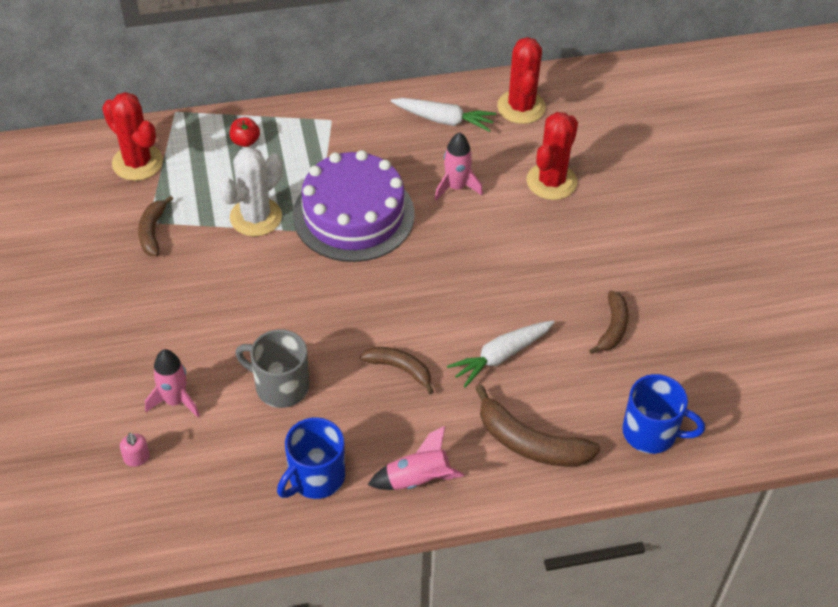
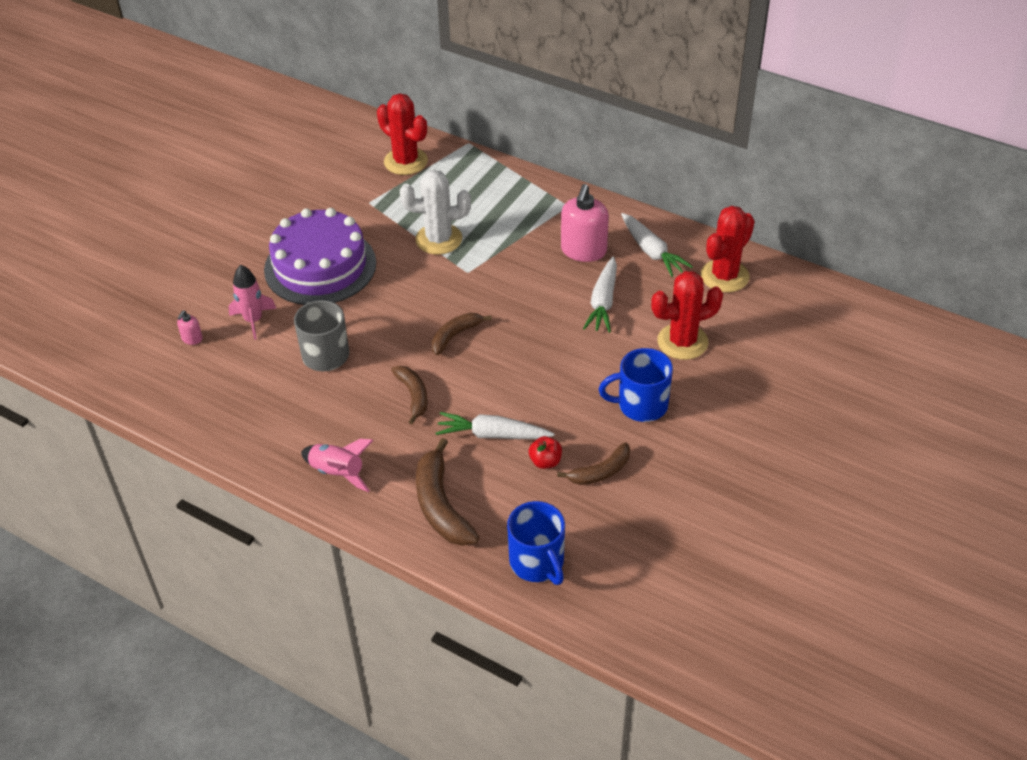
camera: 45 degrees right, 5 degrees down
(137, 162) = (406, 161): red cactus -> red cactus turned 45 degrees counterclockwise
(152, 231) = (363, 209): brown banana -> brown banana (455, 336)
(245, 141) = (491, 187): red apple -> red apple (545, 462)
(315, 477) = (277, 425): blue mug -> blue mug (641, 405)
(353, 214) = (506, 277): purple cake -> purple cake (320, 266)
(390, 152) = (583, 251): none -> pink soap dispenser
(456, 187) = (603, 302): pink rocket -> white carrot

